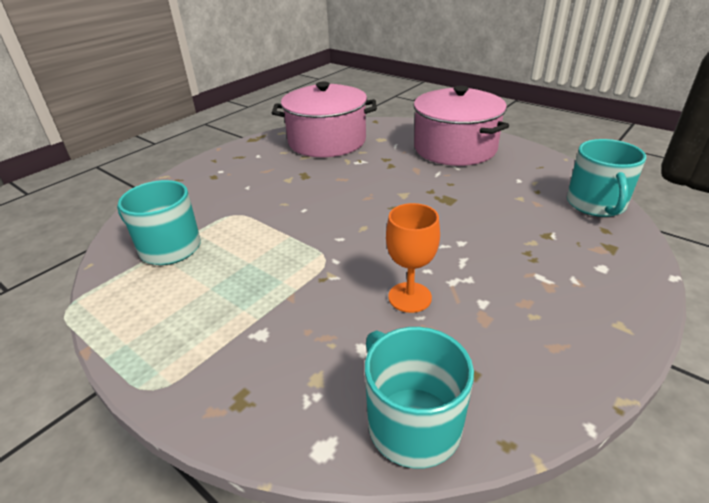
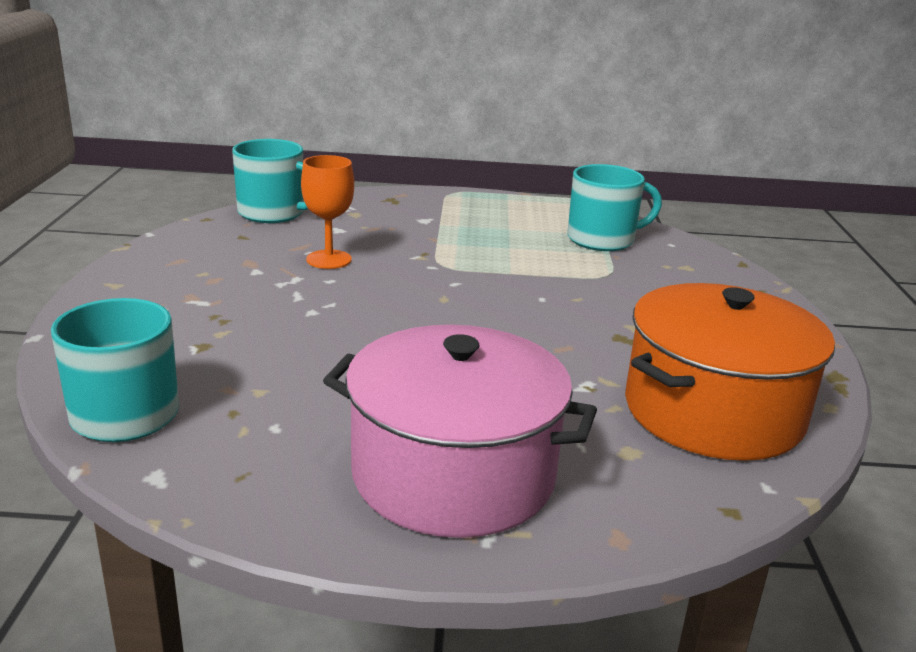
camera: 140 degrees right, 10 degrees down
(327, 141) = (713, 411): pink pot -> orange pot

